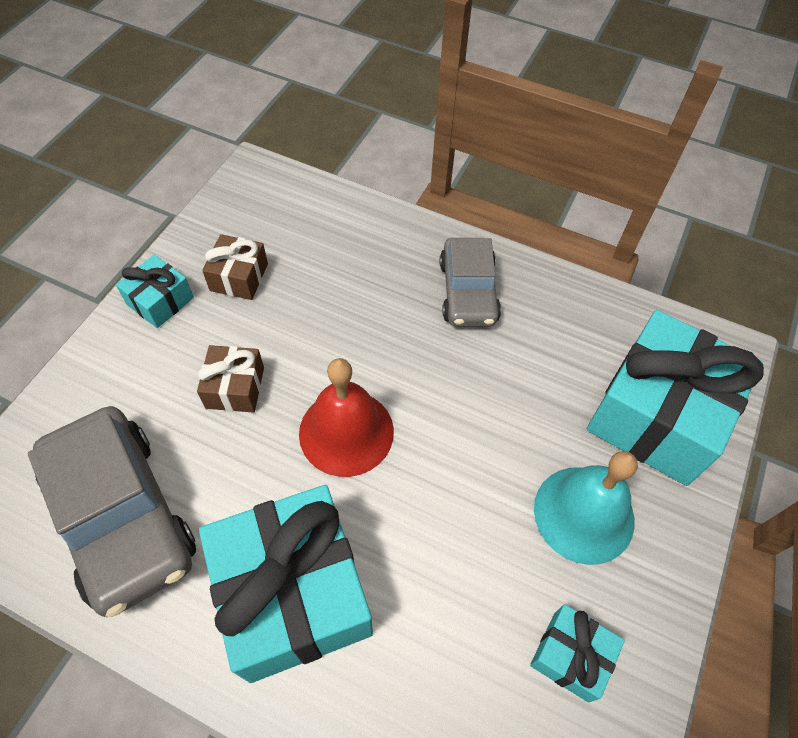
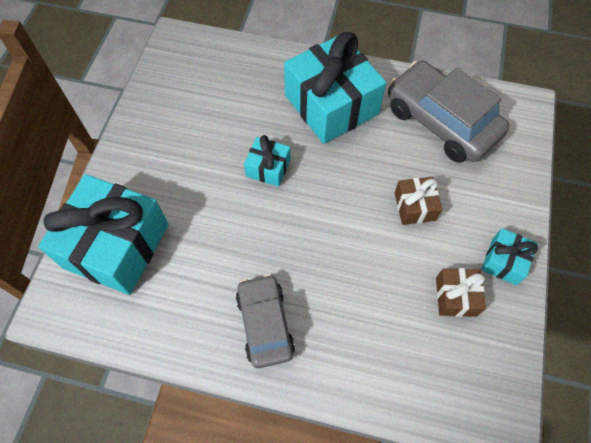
camera: 170 degrees right, 5 degrees up
(346, 432) = (330, 192): red bell -> none
(571, 656) = (181, 104): turquoise gift -> turquoise gift (268, 168)
(584, 514) = (172, 172): turquoise bell -> none

